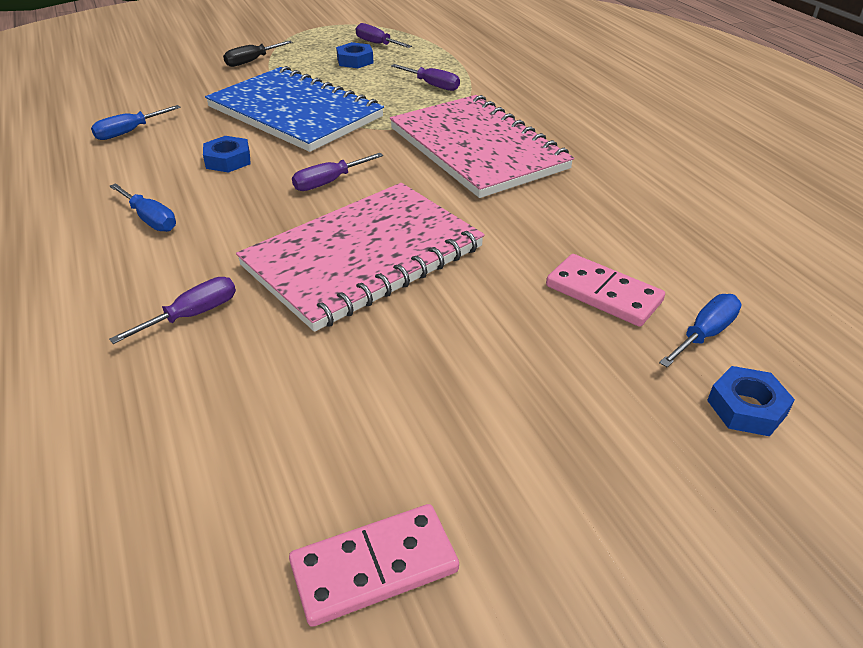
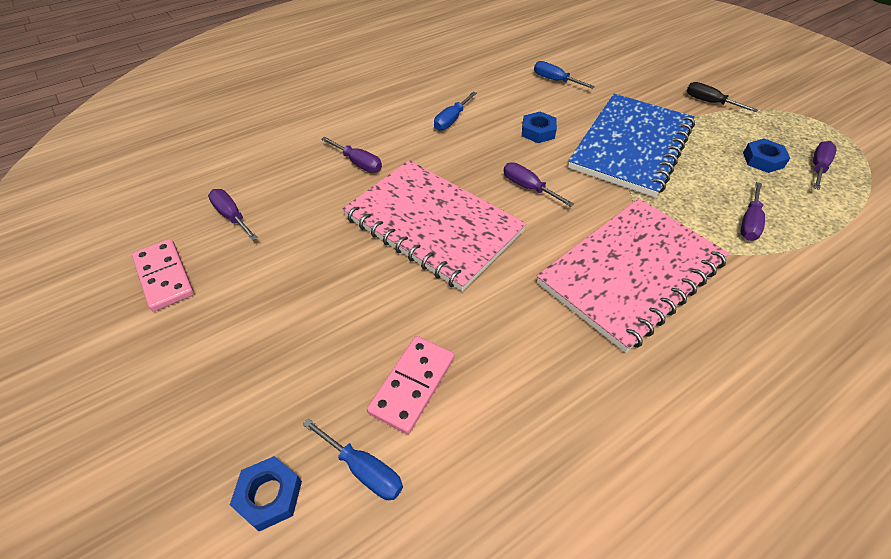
camera: 80 degrees right, 10 degrees up
(248, 475) = (232, 216): none -> purple screwdriver

